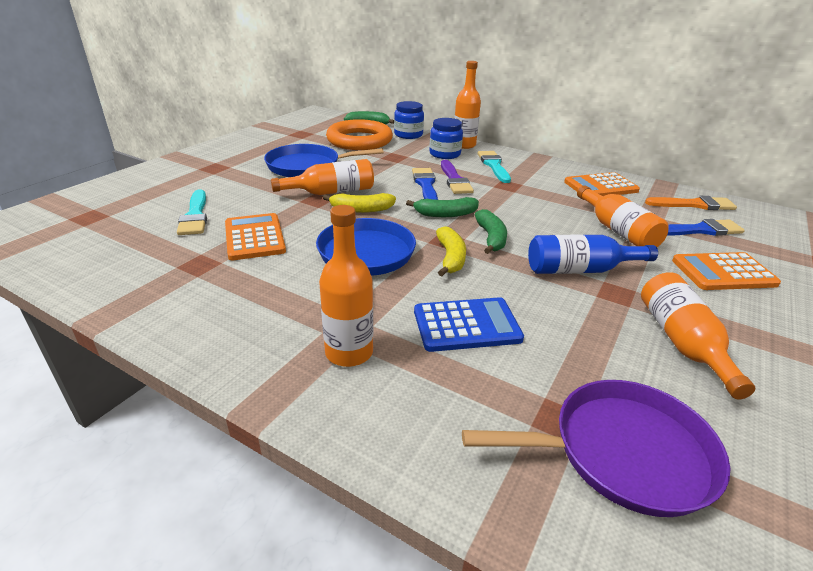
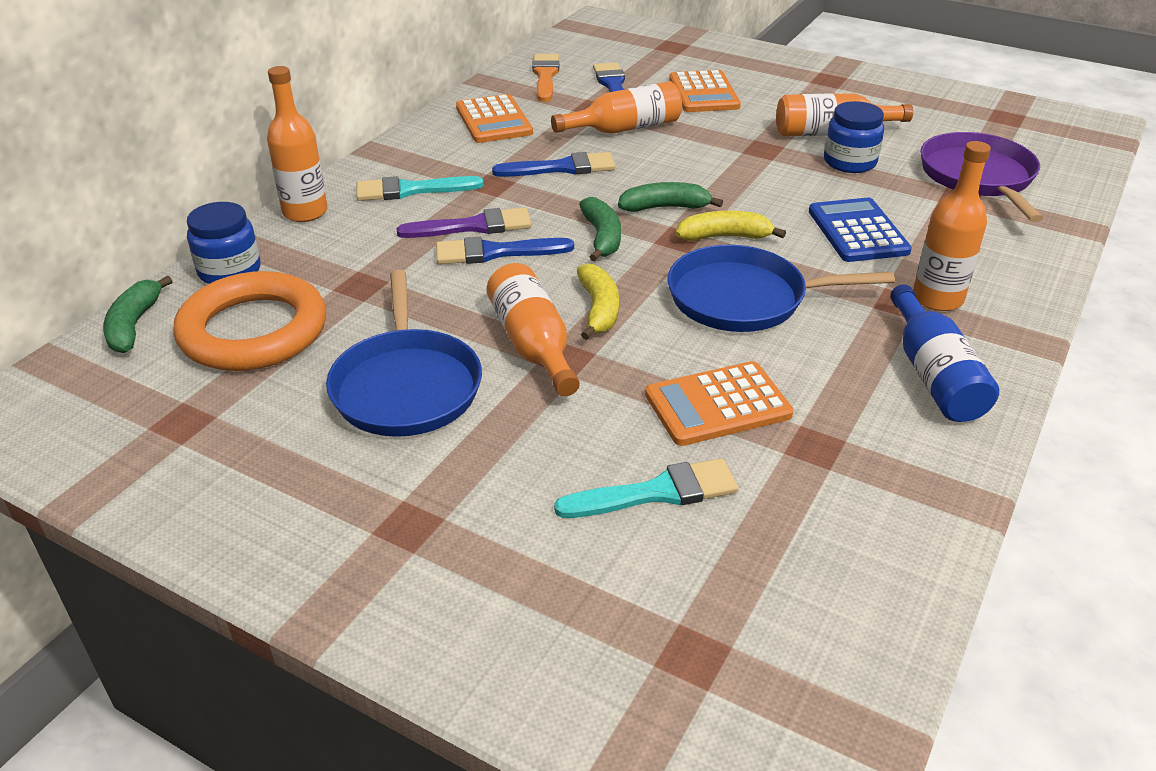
camera: 90 degrees left, 5 degrees up
(445, 154) = (352, 232): blue jar -> blue jar (849, 162)
(539, 205) = (562, 168): none -> blue brush
(580, 270) = (724, 161): blue bottle -> blue bottle (933, 375)

